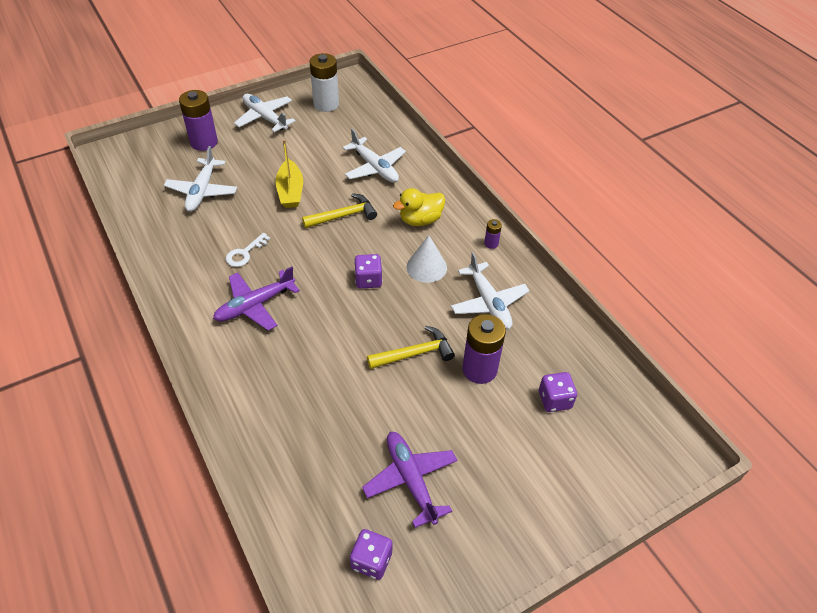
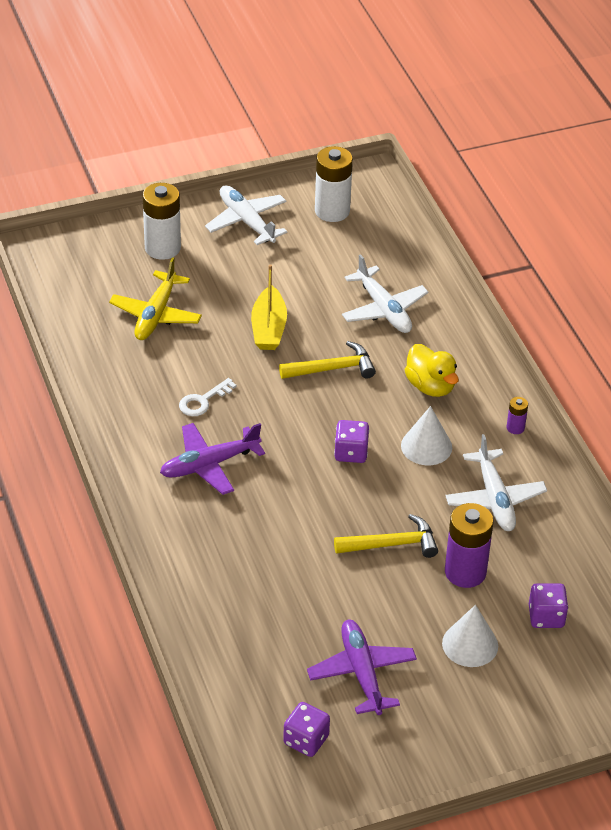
camera: 10 degrees right, 5 degrees down
(202, 191) = (156, 314): white plane -> yellow plane
(204, 142) = (162, 248): purple battery -> white battery
(420, 220) = (430, 386): yellow duck -> yellow duck turned 105 degrees counterclockwise
(498, 436) = (470, 644): none -> white cone

